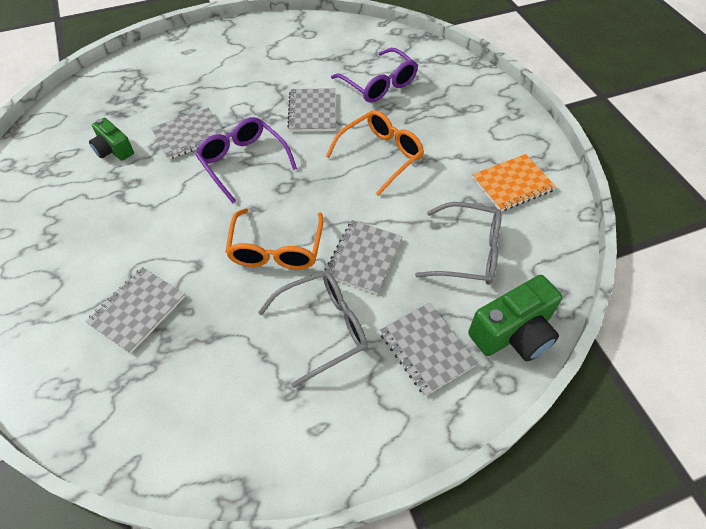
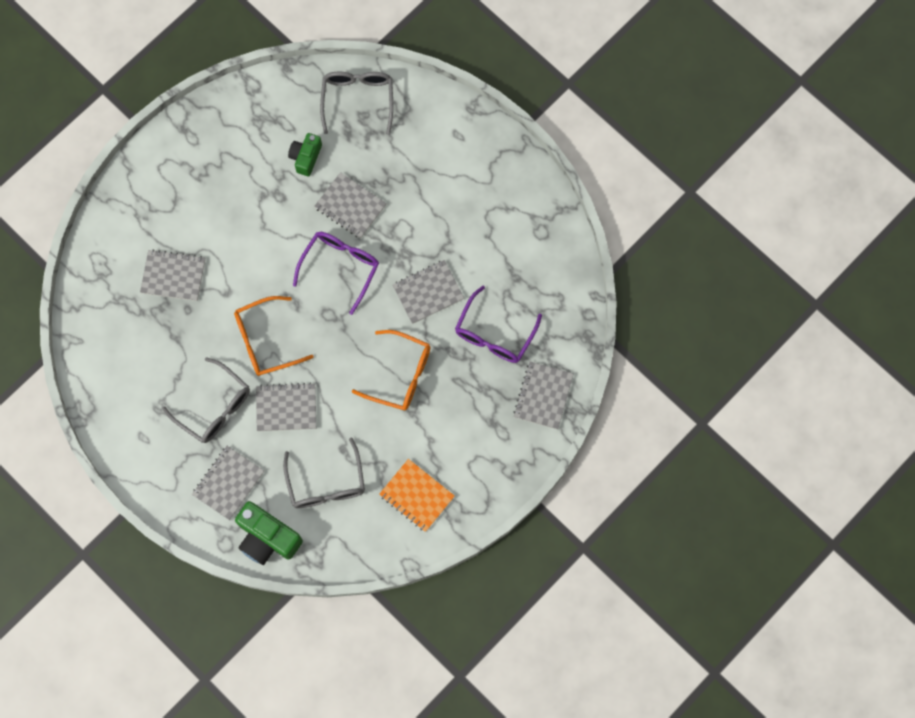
camera: 65 degrees right, 20 degrees up
(96, 97) = (358, 99): none -> grey glasses
(452, 74) = (543, 396): none -> grey notebook

